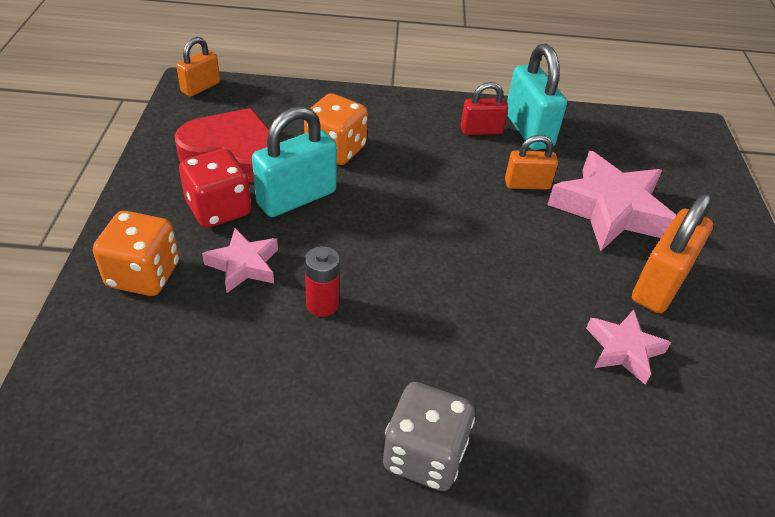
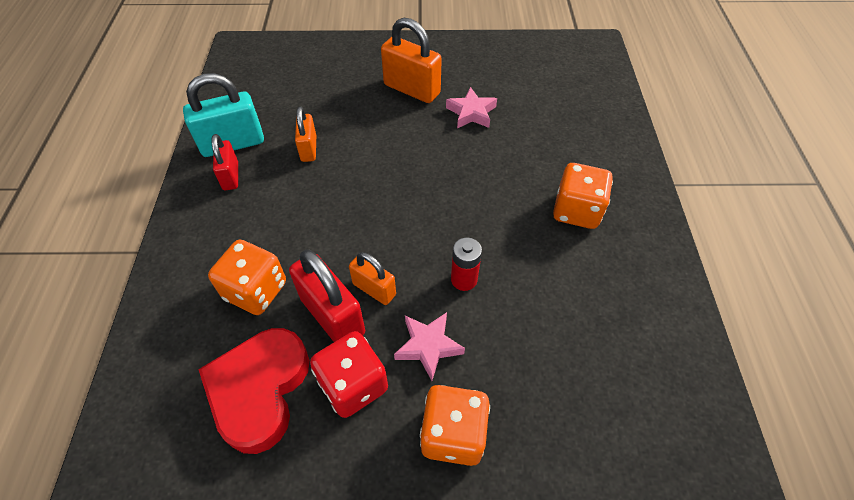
camera: 90 degrees left, 10 degrees up
(200, 87) = (110, 462): orange padlock -> orange padlock (374, 289)
(296, 198) = (332, 316): turquoise padlock -> red padlock
(424, 455) = (576, 211): grey dice -> orange dice
(610, 210) = (338, 104): pink star -> none

